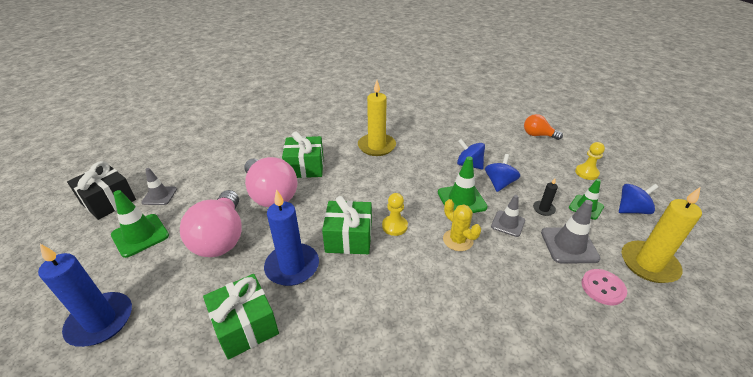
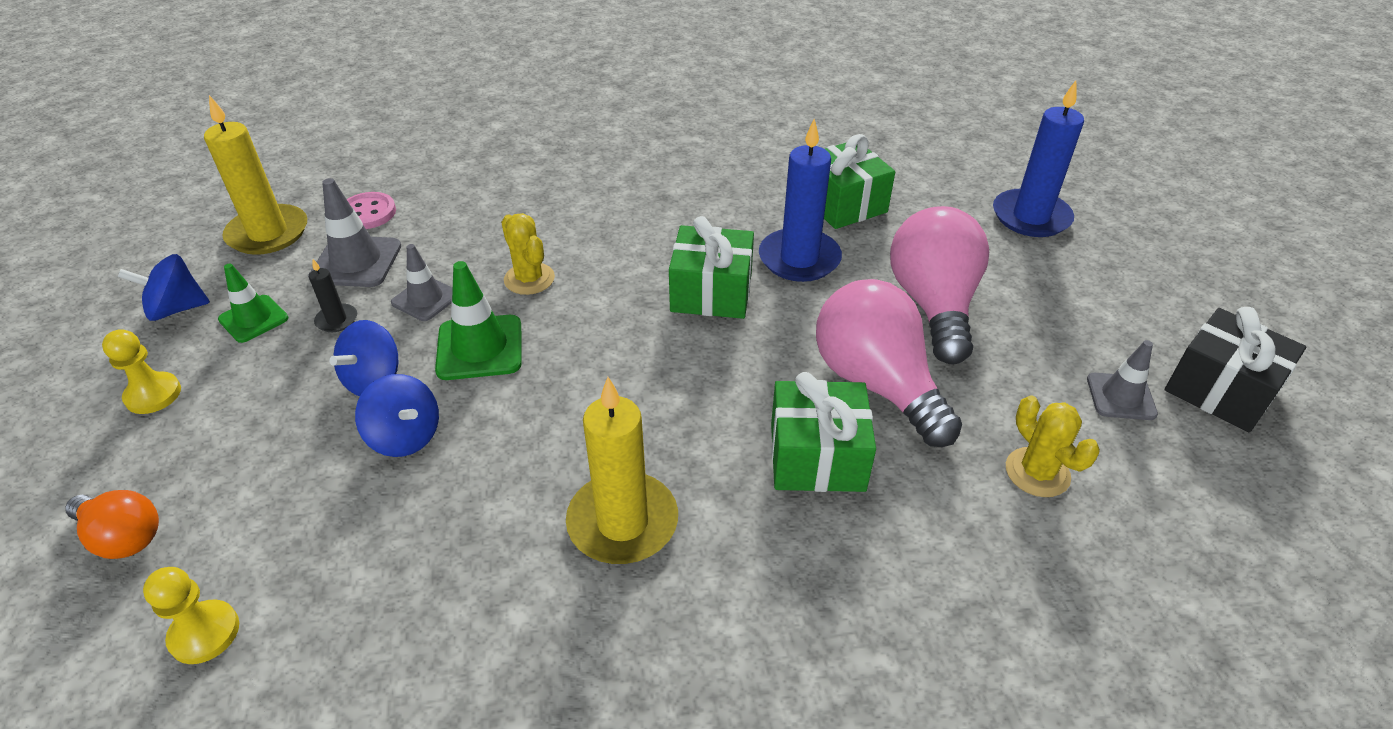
camera: 175 degrees left, 5 degrees up
(140, 235) = (1082, 317): green traffic cone -> none
(220, 167) = (1037, 472): none -> yellow cactus
(394, 226) = (628, 306): yellow pawn -> yellow pawn (204, 633)

